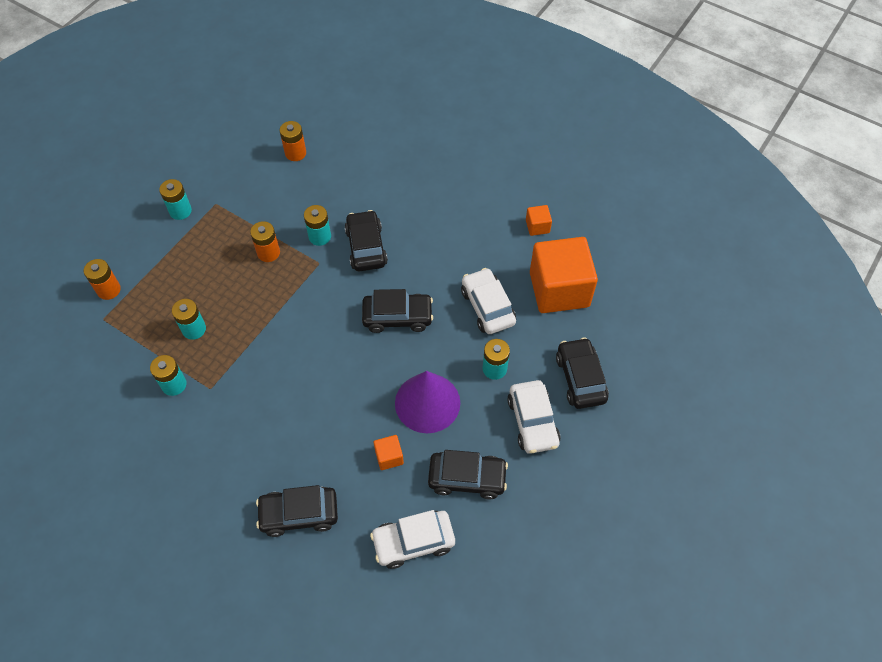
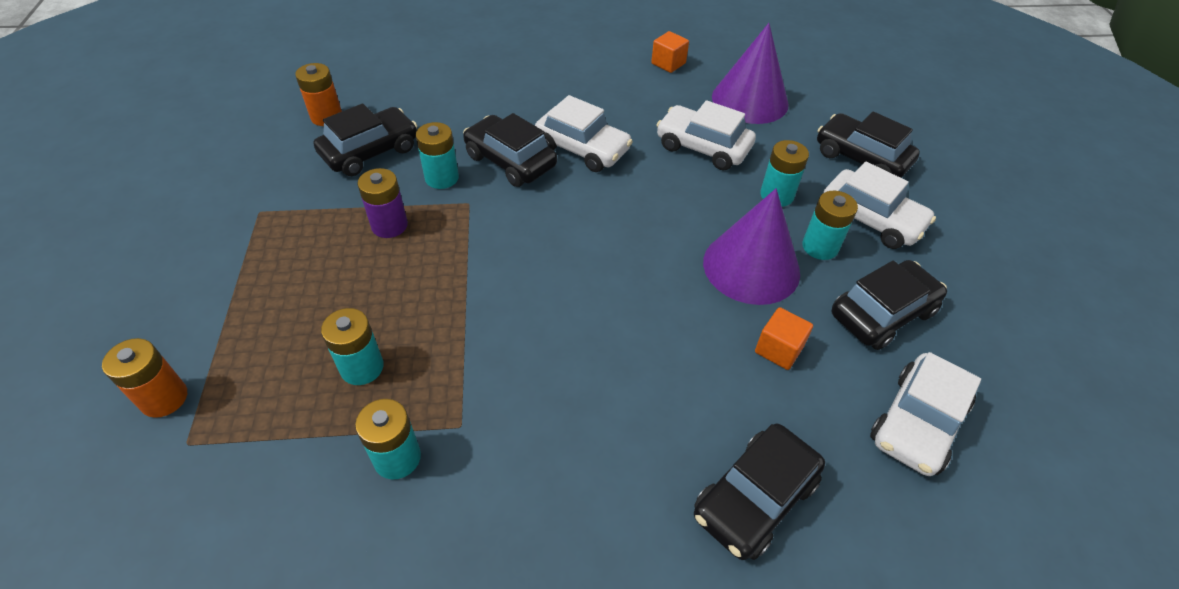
camera: 40 degrees left, 10 degrees down
(180, 211) = (209, 243): turquoise battery -> turquoise battery (820, 247)
(268, 253) = (389, 225): orange battery -> purple battery
(397, 317) = (621, 205): black car -> black car (370, 151)
(414, 263) = (582, 149): none -> white car
(559, 289) = (750, 100): orange cube -> purple cone

